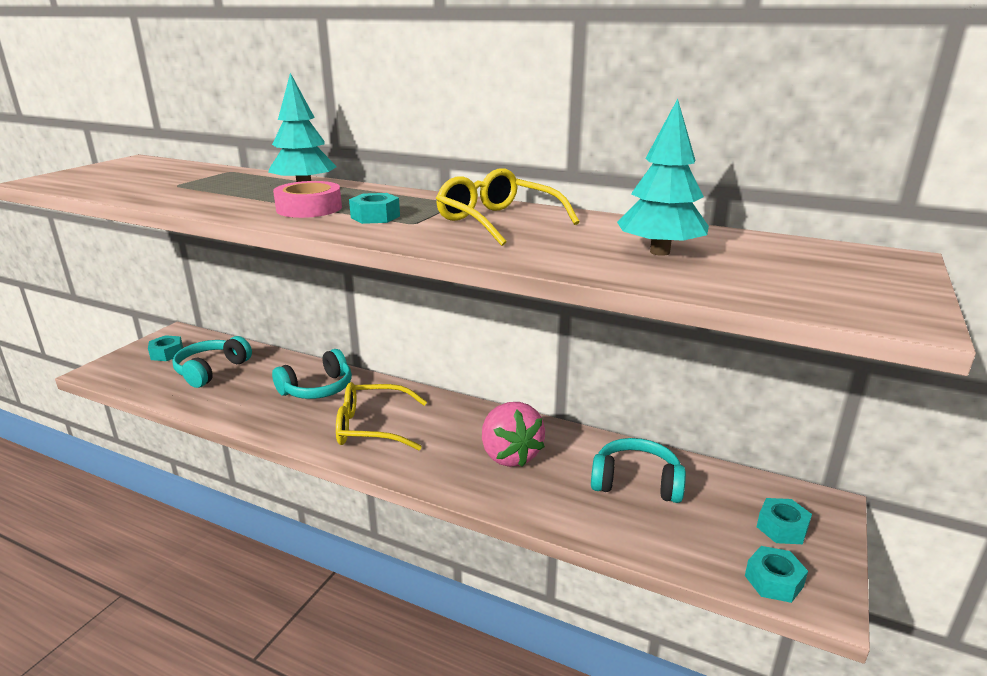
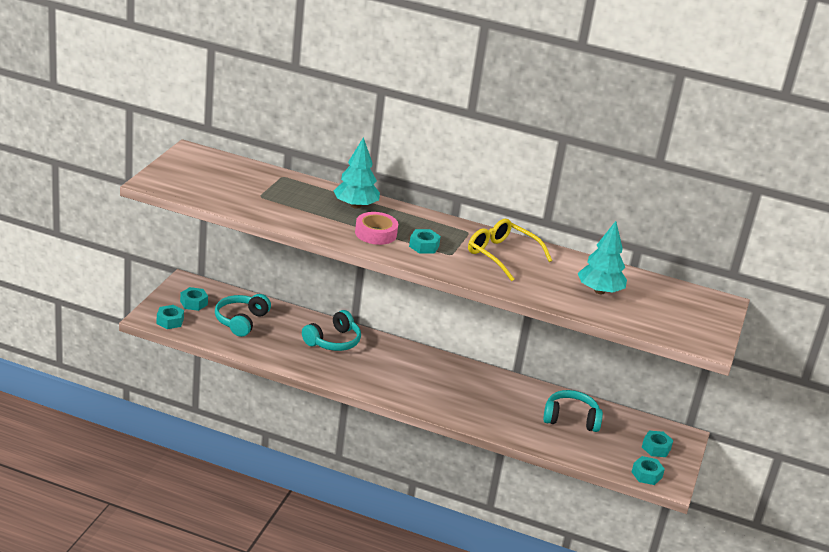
camera: 10 degrees left, 5 degrees up
(120, 374) = (170, 321): none -> turquoise nut
(372, 427) = (387, 374): yellow glasses -> none
(509, 455) = (487, 398): pink strawberry -> none

